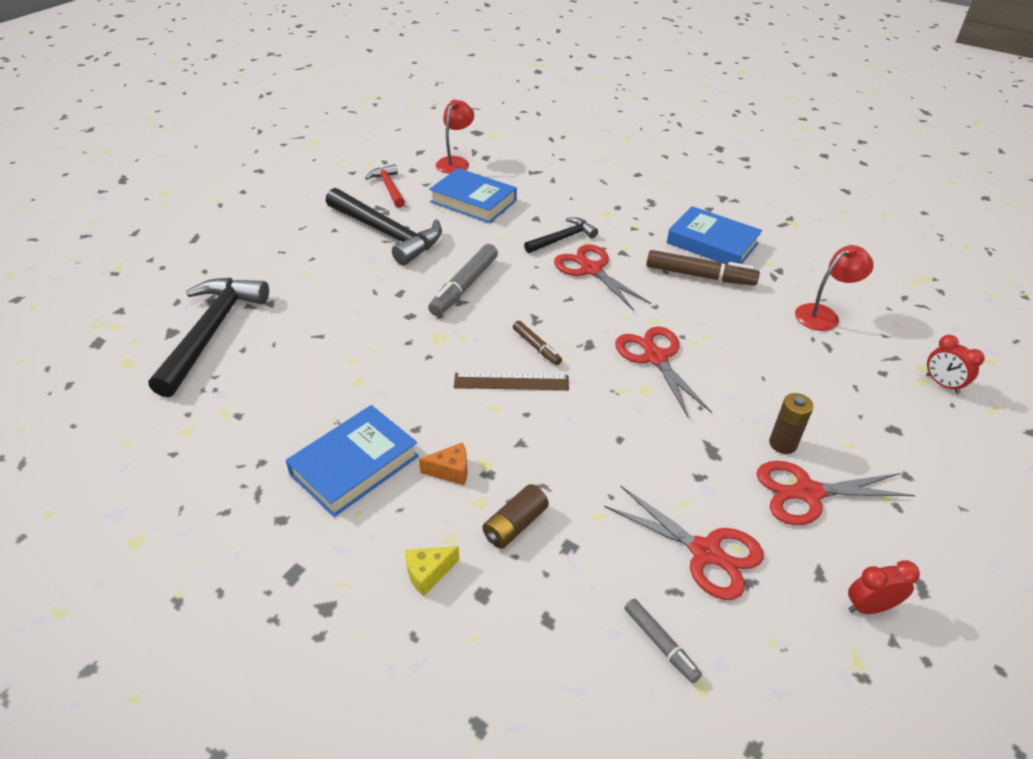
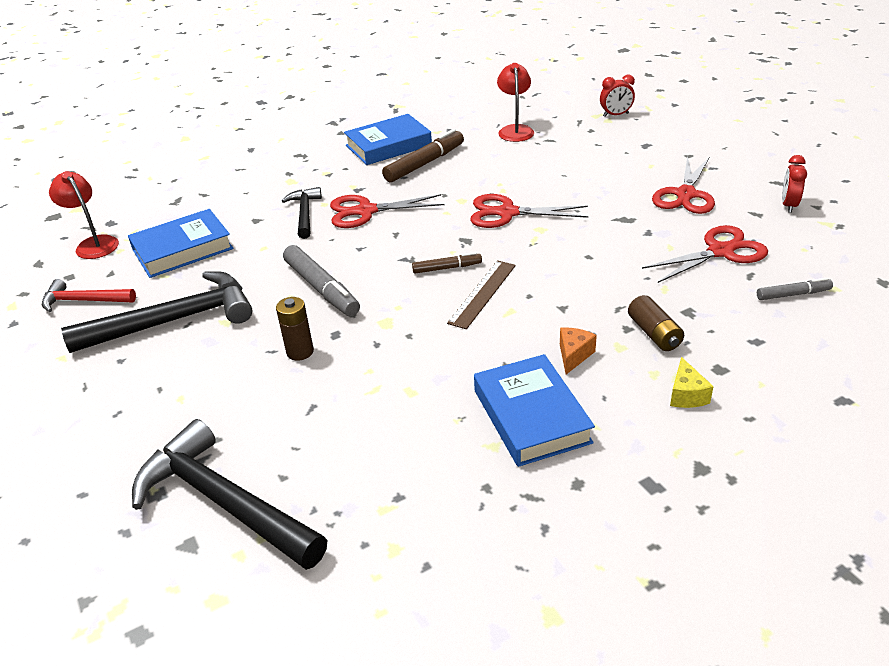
camera: 60 degrees left, 5 degrees down
(782, 444) = (635, 189): brown battery -> brown battery (300, 352)

